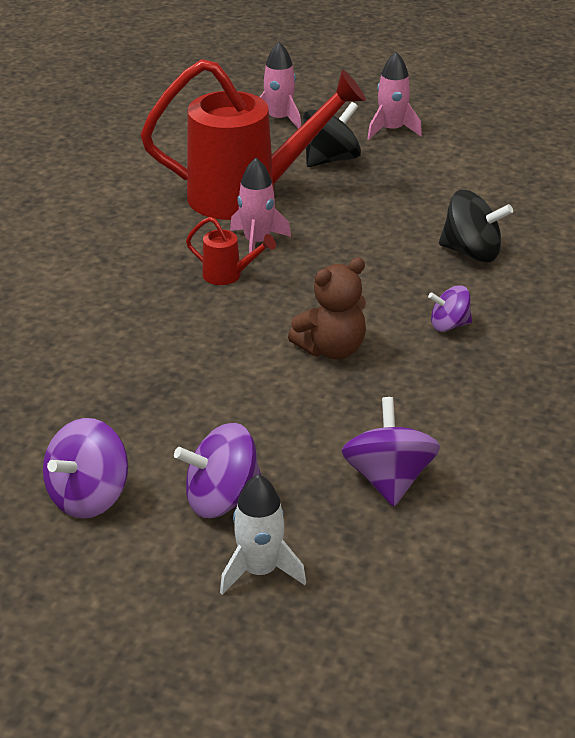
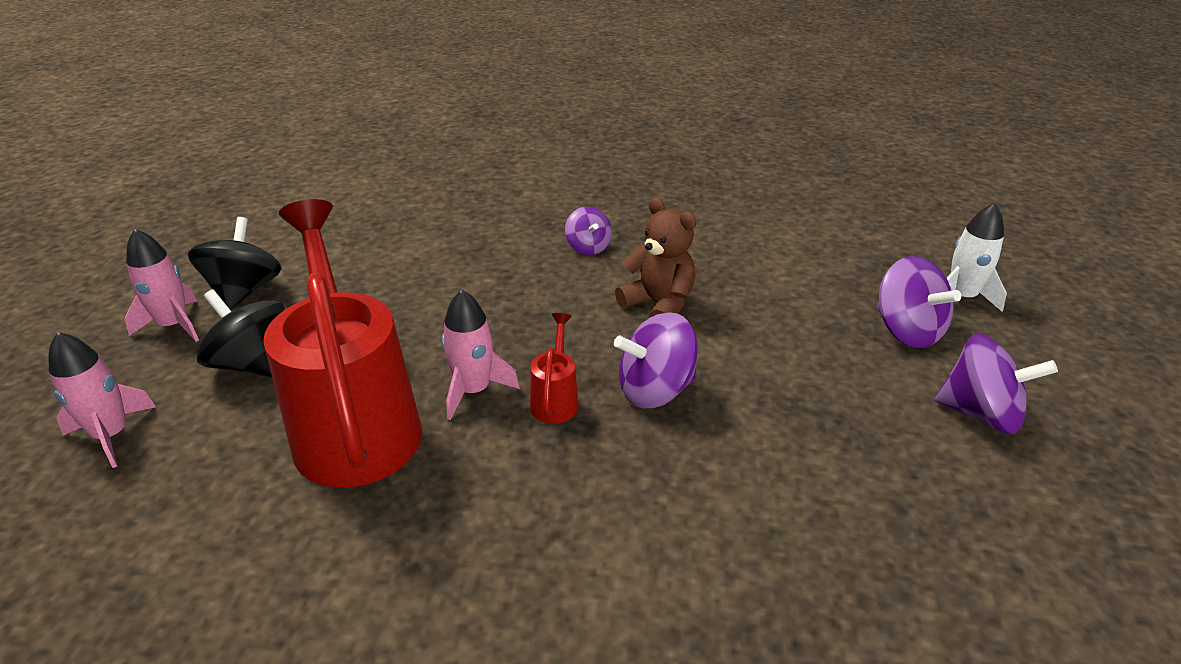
camera: 105 degrees left, 0 degrees up
(388, 479) = (811, 254): purple spinning top -> purple spinning top (655, 390)
(471, 252) = (460, 246): black spinning top -> black spinning top (244, 291)

